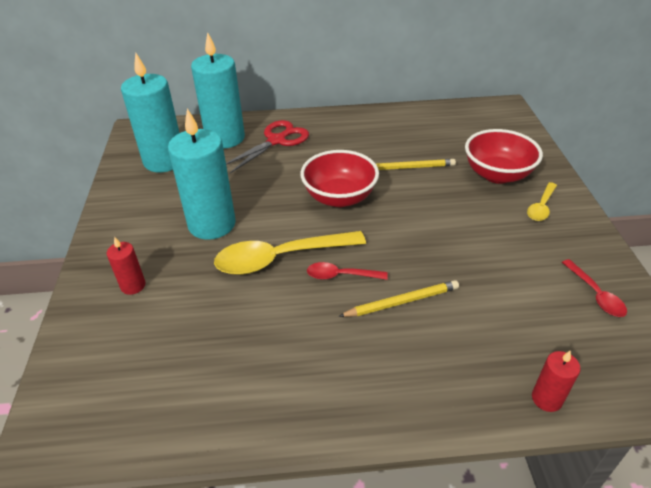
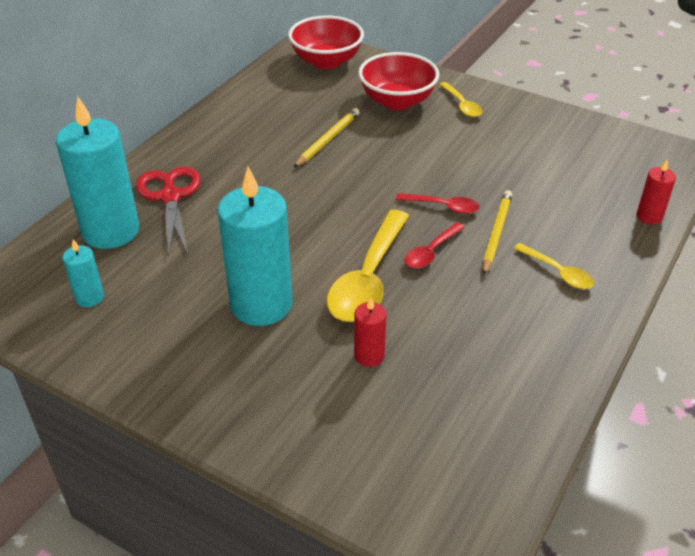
camera: 55 degrees left, 0 degrees up
(133, 286) = (298, 403): red candle -> red candle (369, 355)
(164, 161) = (89, 297): turquoise candle -> turquoise candle, size x0.46
(339, 197) = (321, 201): red bowl -> red bowl (326, 61)
(393, 363) = (558, 272): none -> yellow spoon
(595, 294) = (577, 139): red spoon -> red spoon (443, 206)

